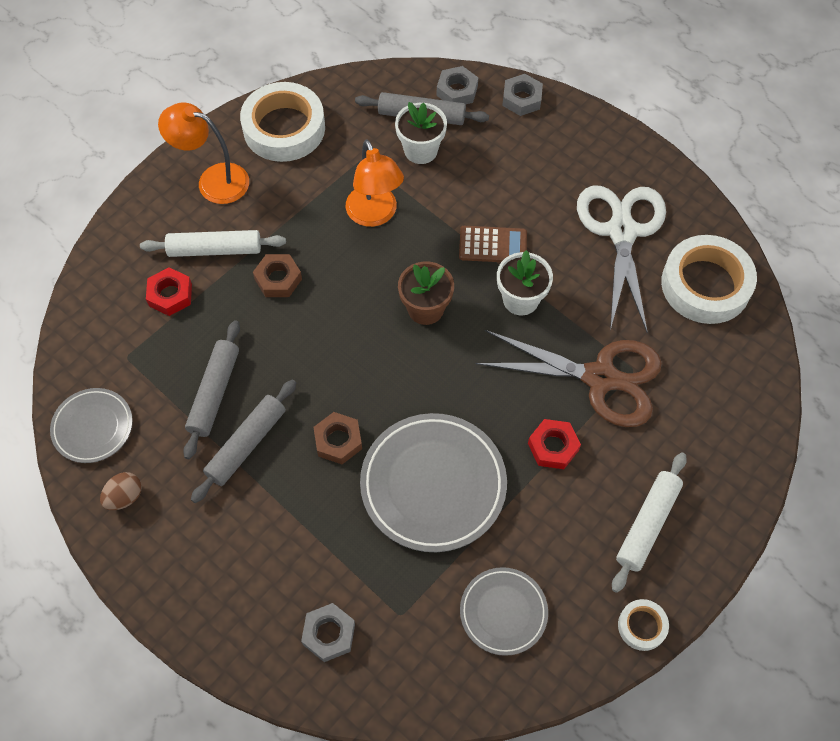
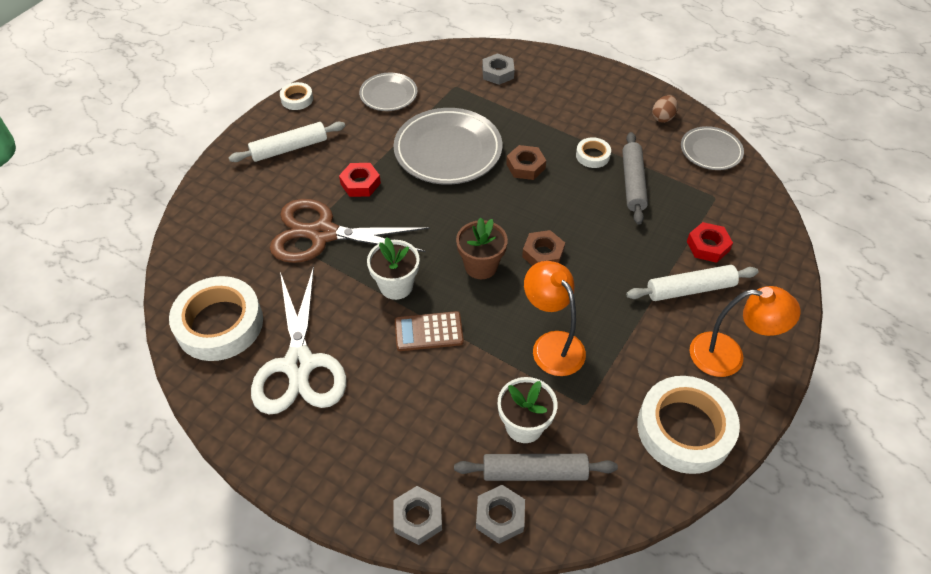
camera: 170 degrees right, 10 degrees down
(246, 444) = (592, 155): grey rolling pin -> white tape
(278, 279) = (620, 272): brown nut -> brown nut (543, 254)
(647, 524) = (289, 148): white rolling pin -> white rolling pin turned 45 degrees clockwise

